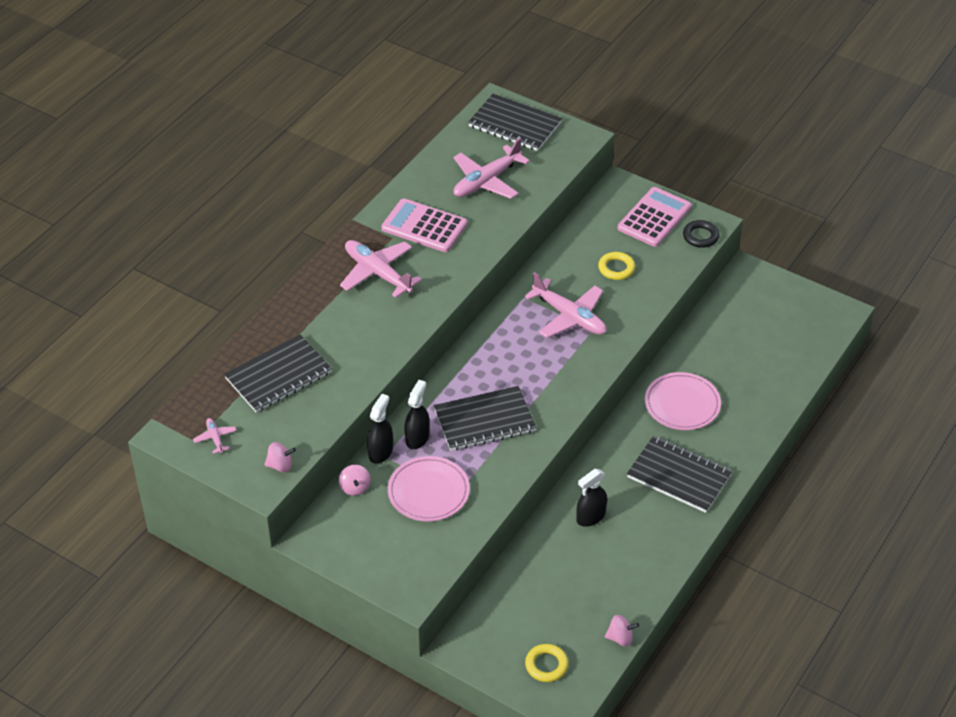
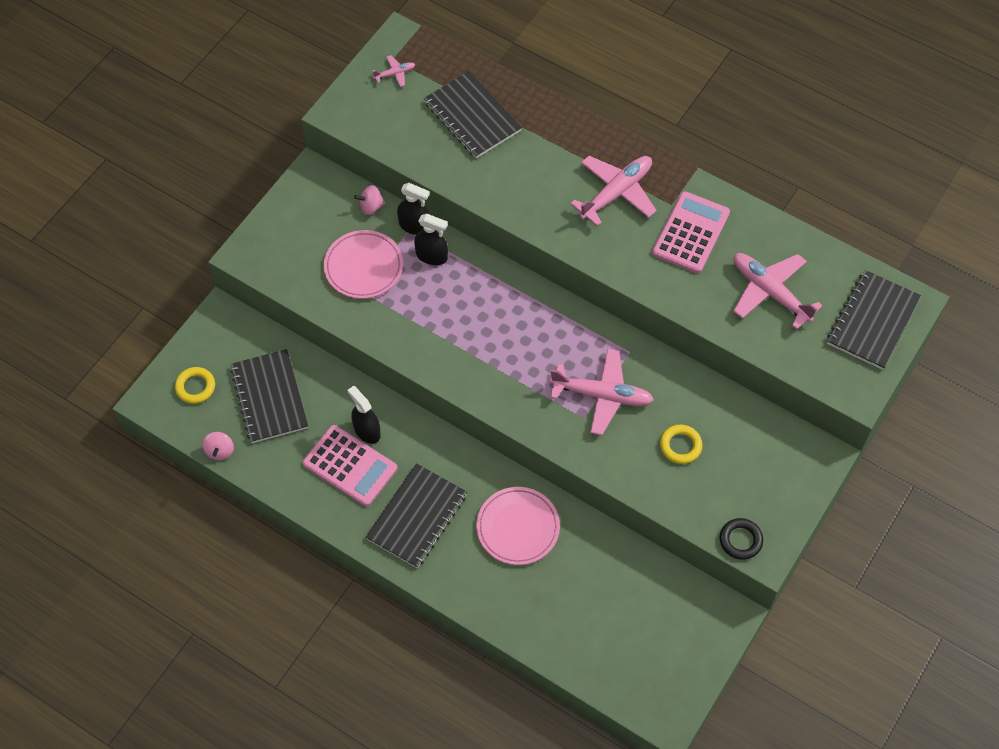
camera: 90 degrees right, 15 degrees up
(280, 465) = (359, 125): pink spinning top -> none
(484, 421) = (453, 314): black notebook -> black notebook (269, 397)
(569, 317) = (602, 395): pink plane -> pink plane turned 120 degrees counterclockwise
(654, 218) = (769, 491): pink calculator -> pink calculator (350, 466)

